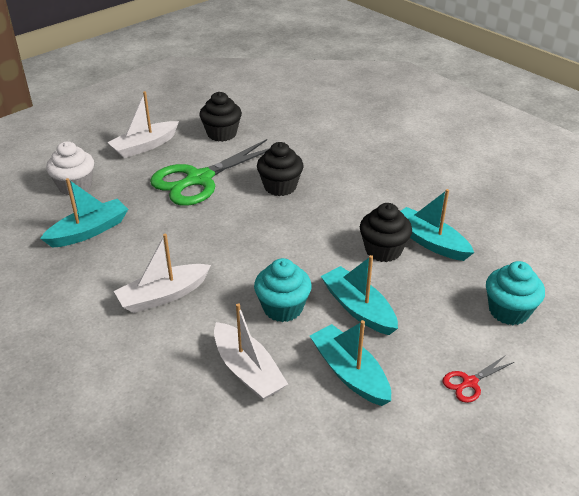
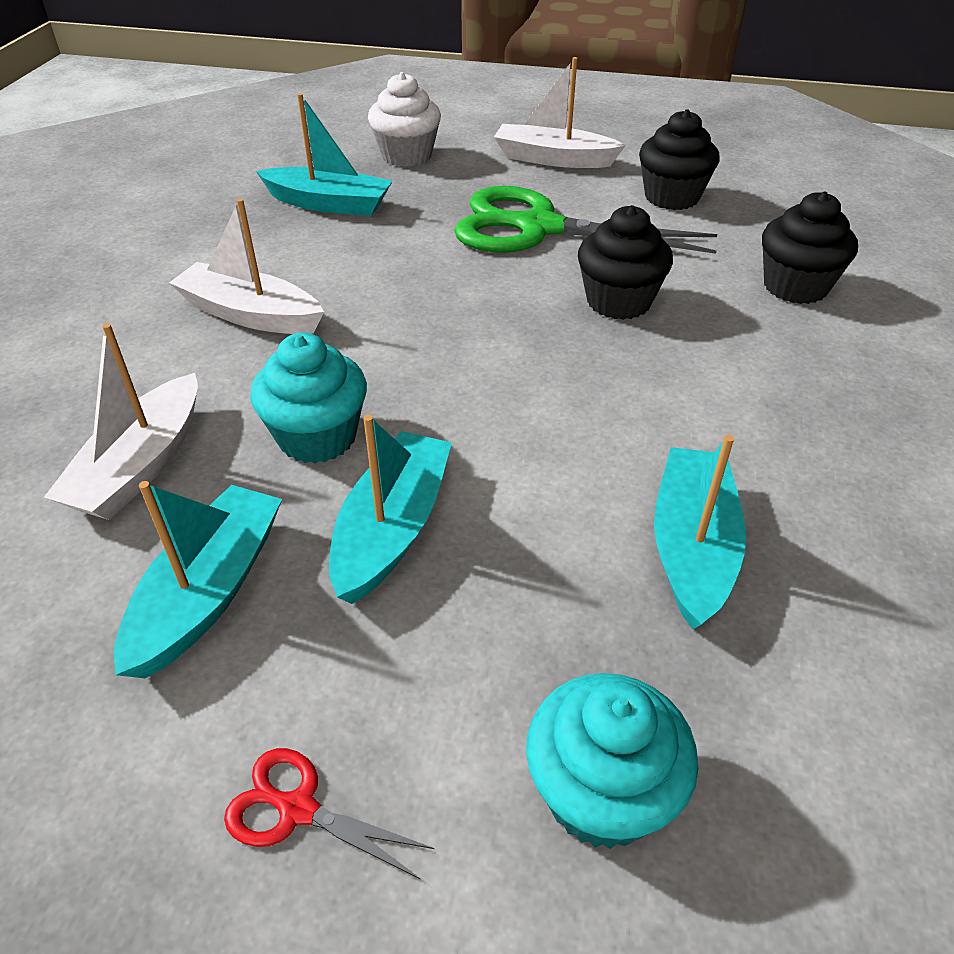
camera: 55 degrees right, 5 degrees up
(383, 250) = (590, 491): black cupcake -> black cupcake (795, 286)

